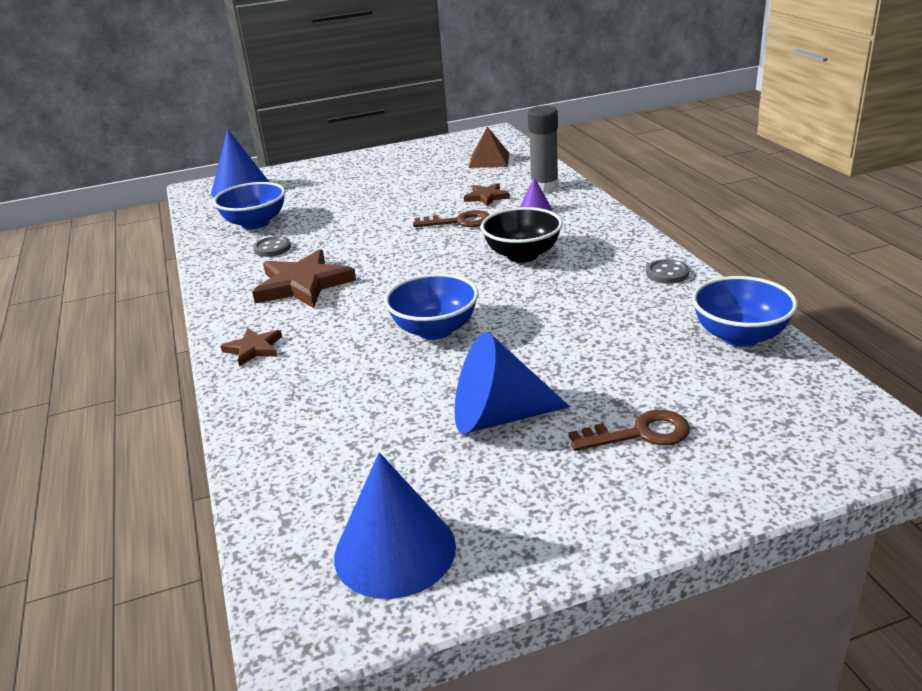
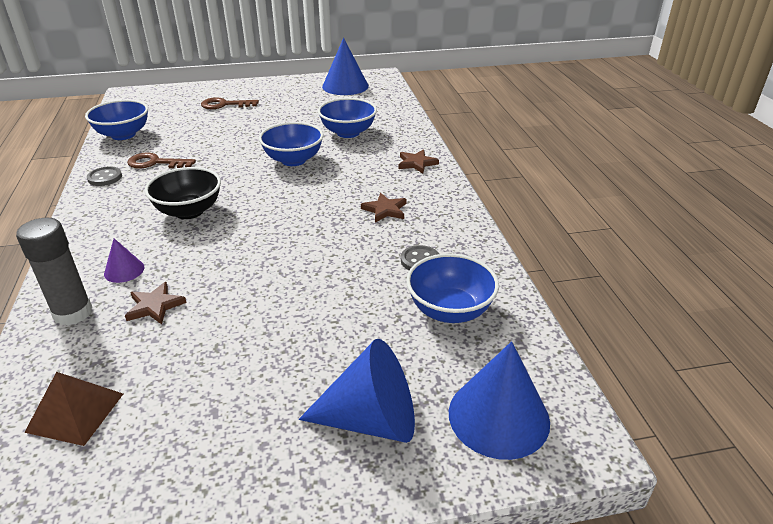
camera: 175 degrees left, 5 degrees up
(303, 284) = (385, 210): brown star -> brown star, size x0.53
(363, 393) = (348, 133): none -> blue bowl
(459, 222) = (214, 265): brown key -> brown key (156, 163)
(498, 417) = (283, 116): blue cone -> blue cone (371, 419)

